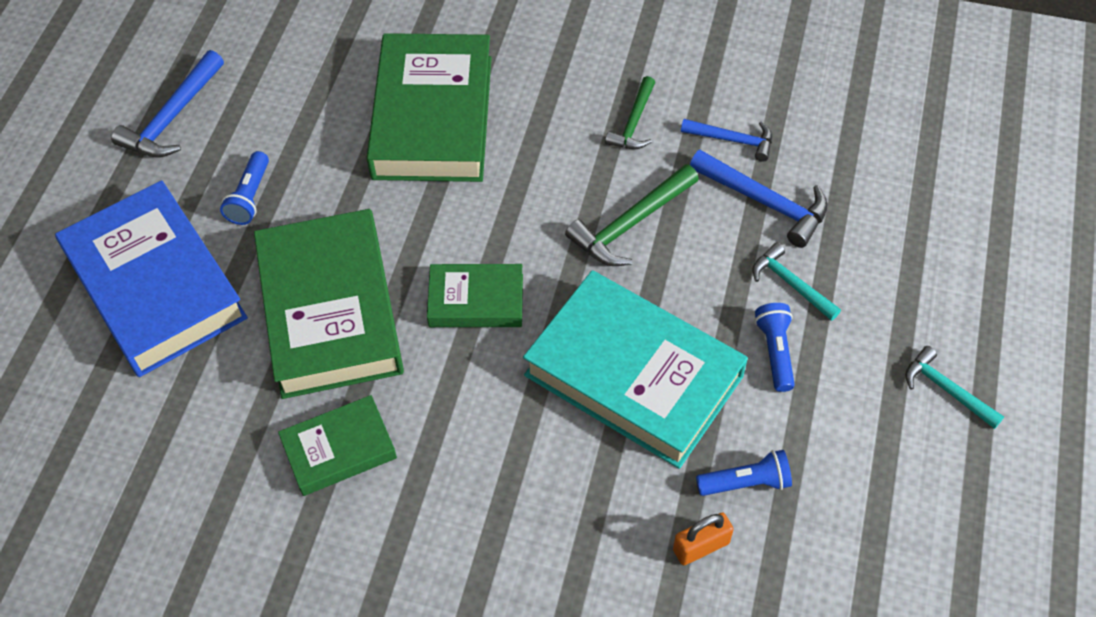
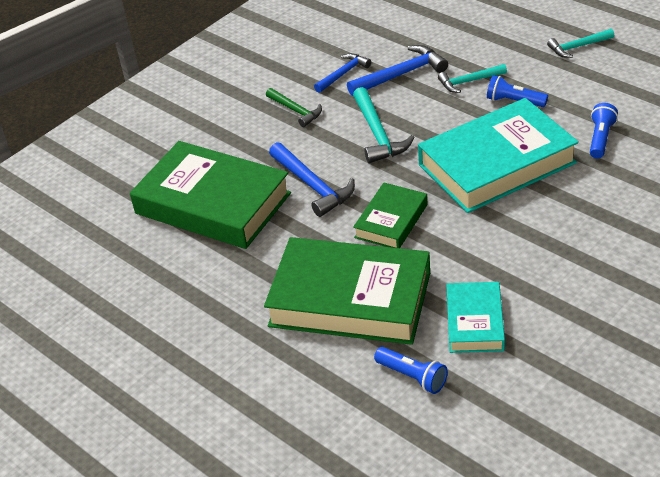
camera: 60 degrees left, 15 degrees down
(156, 286) = (255, 400): blue book -> none
(172, 117) = (88, 354): blue hammer -> blue hammer (313, 185)
(250, 197) = (209, 322): blue flashlight -> blue flashlight (412, 377)
(339, 449) = (474, 322): green book -> turquoise book
(630, 224) = (378, 134): green hammer -> turquoise hammer
(701, 546) = (636, 169): orange padlock -> none

